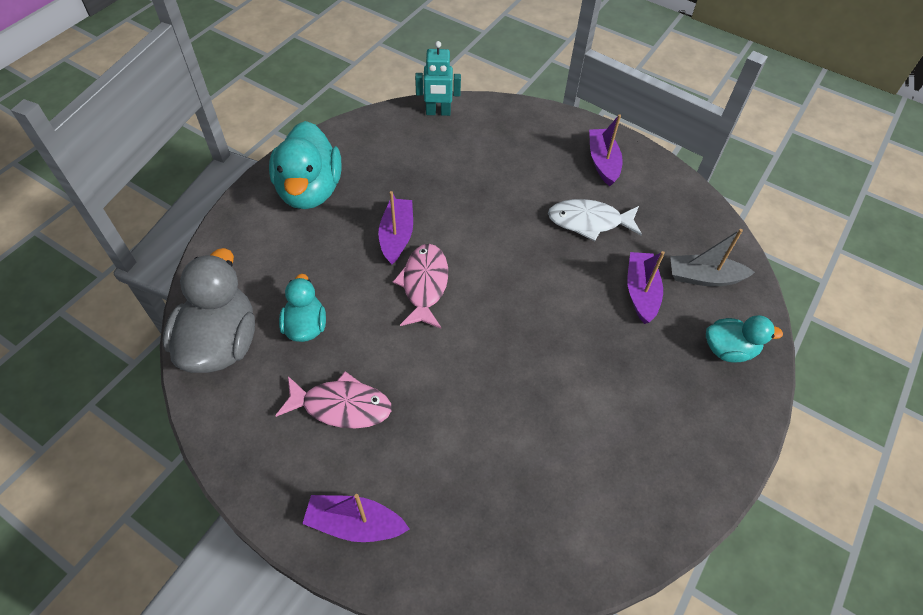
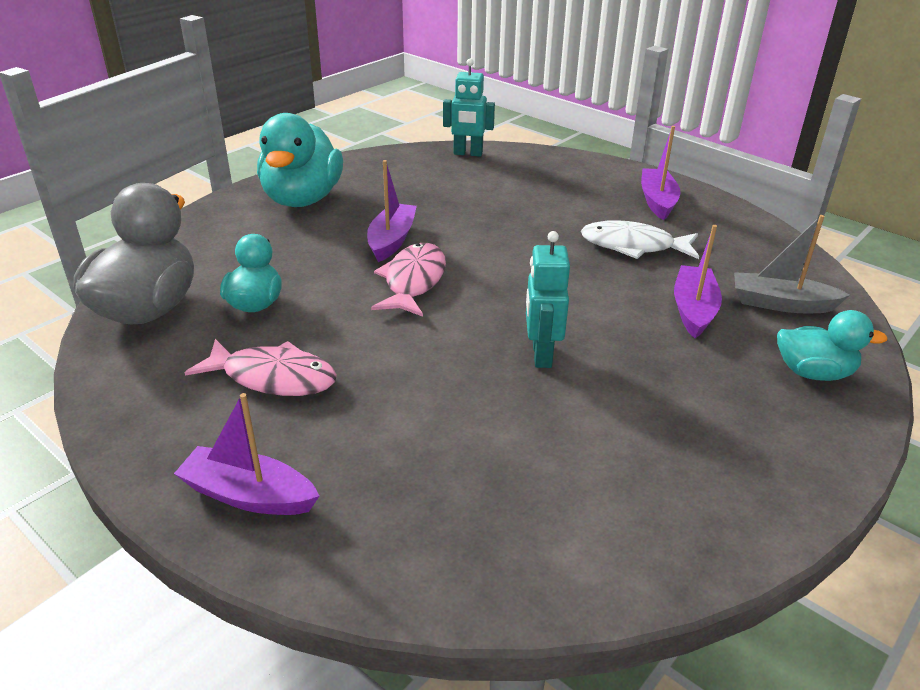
camera: 10 degrees right, 20 degrees down
(535, 356) = (541, 355): none -> turquoise robot

